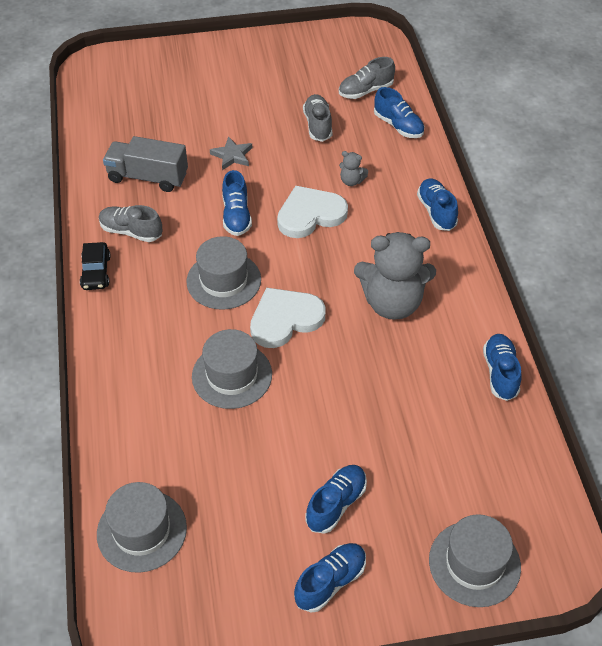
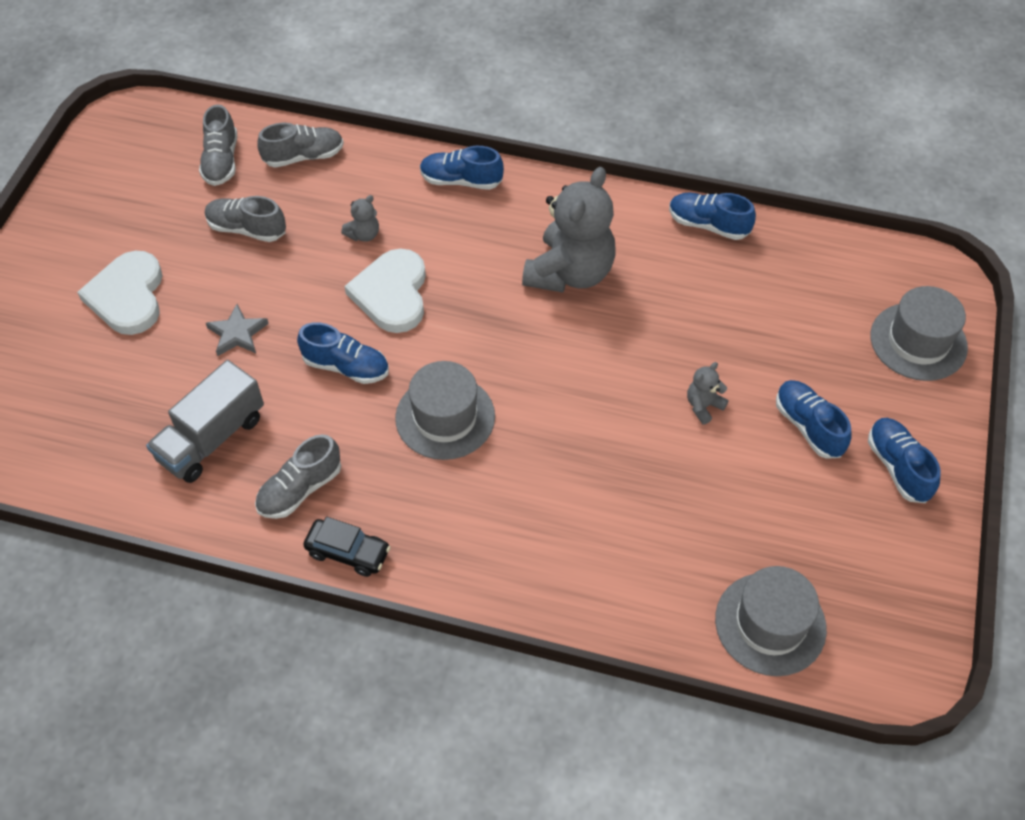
camera: 65 degrees left, 5 degrees up
(232, 375) = (594, 460): grey hat -> none
(285, 319) = (539, 378): white heart -> white heart (128, 296)
(316, 427) = (703, 406): none -> grey teddy bear
(398, 126) = (304, 156): blue shoe -> grey shoe

